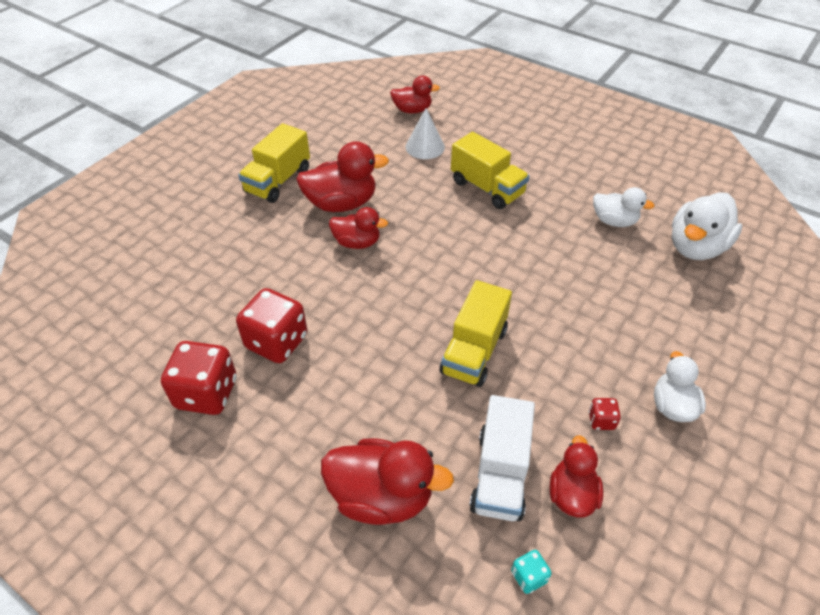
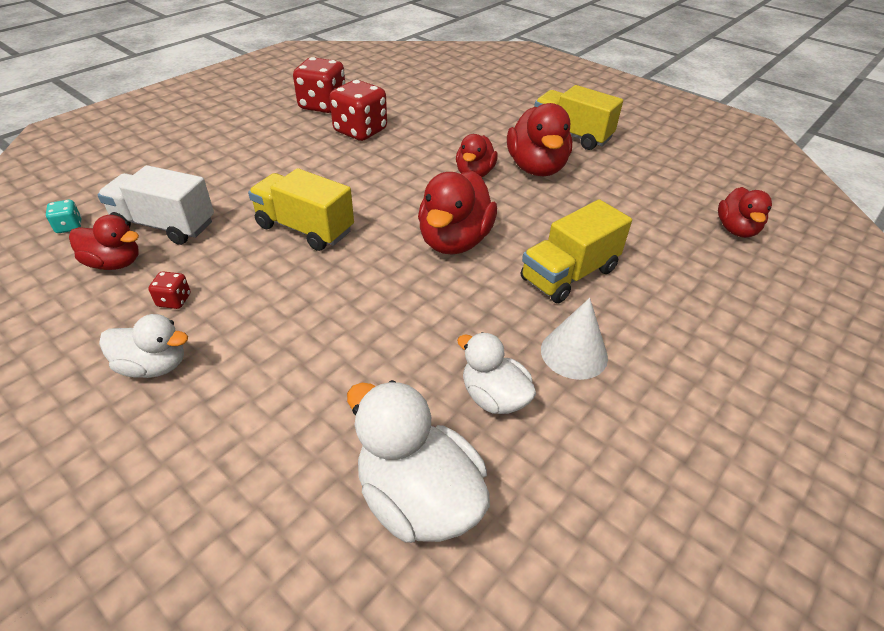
camera: 95 degrees right, 5 degrees down
(382, 496) = (189, 168): red duck -> red duck (454, 241)
(425, 147) = (652, 232): white cone -> white cone (574, 353)
(614, 221) = (494, 397): white duck -> white duck turned 105 degrees clockwise

